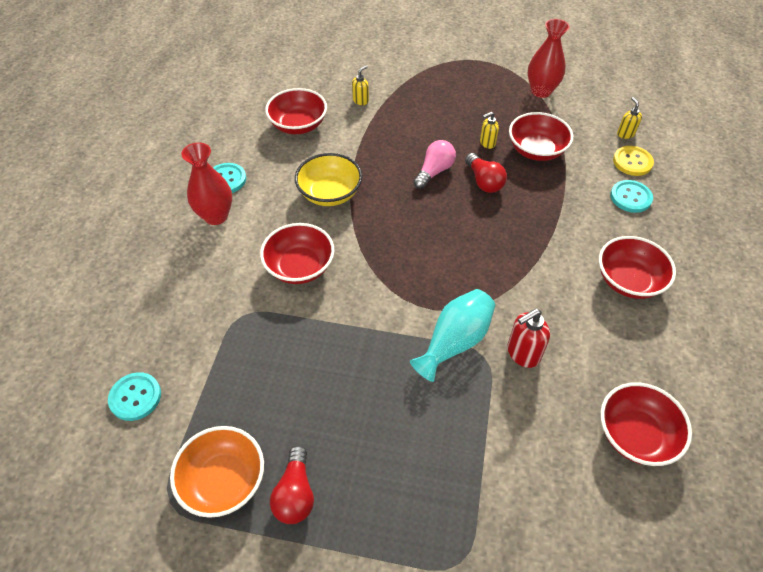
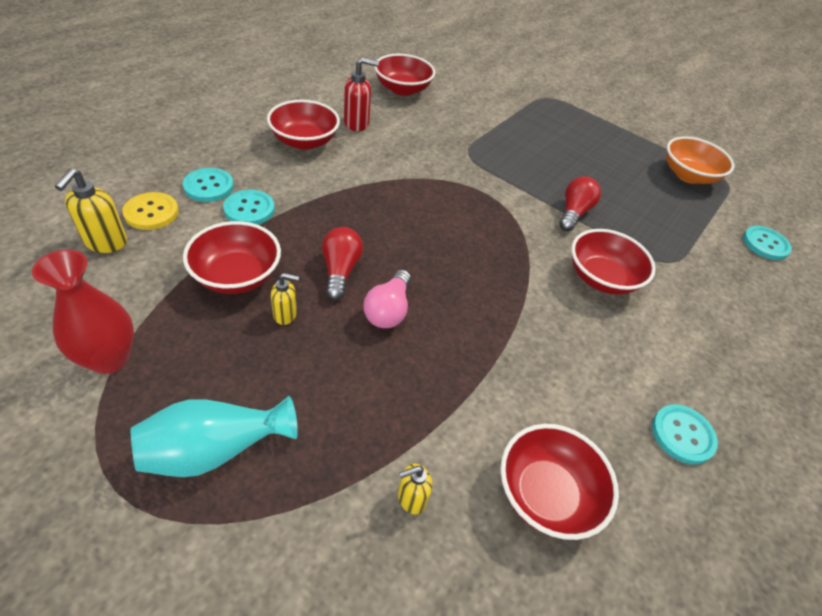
camera: 160 degrees left, 5 degrees down
(216, 216) = (697, 381): red vase -> none
(295, 493) = (638, 152): red light bulb -> red light bulb (573, 213)
(330, 193) = (539, 344): yellow bowl -> none
(434, 171) = (388, 310): pink light bulb -> pink light bulb turned 45 degrees counterclockwise
(454, 342) = (484, 169): turquoise vase -> turquoise vase (214, 449)
(522, 353) = (437, 143): red soap dispenser -> red soap dispenser (357, 123)
(584, 194) = (249, 209): none -> turquoise button
(625, 134) = (105, 242): yellow soap dispenser -> yellow soap dispenser, size x1.59

